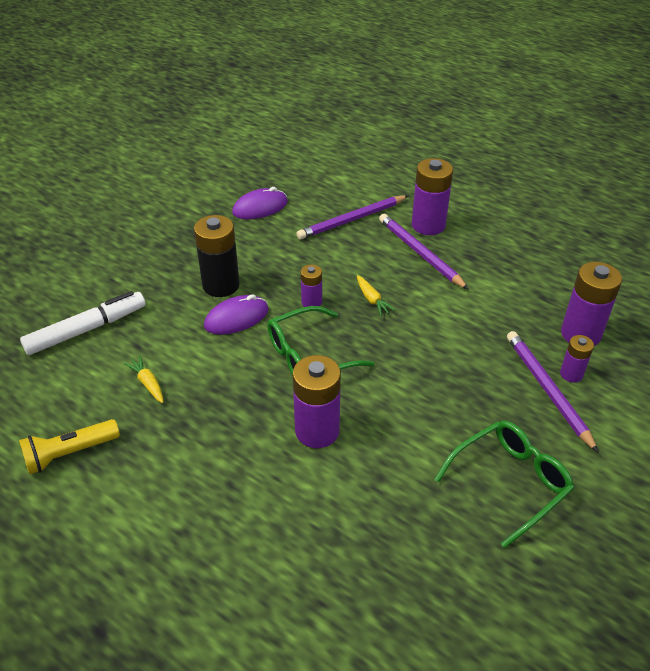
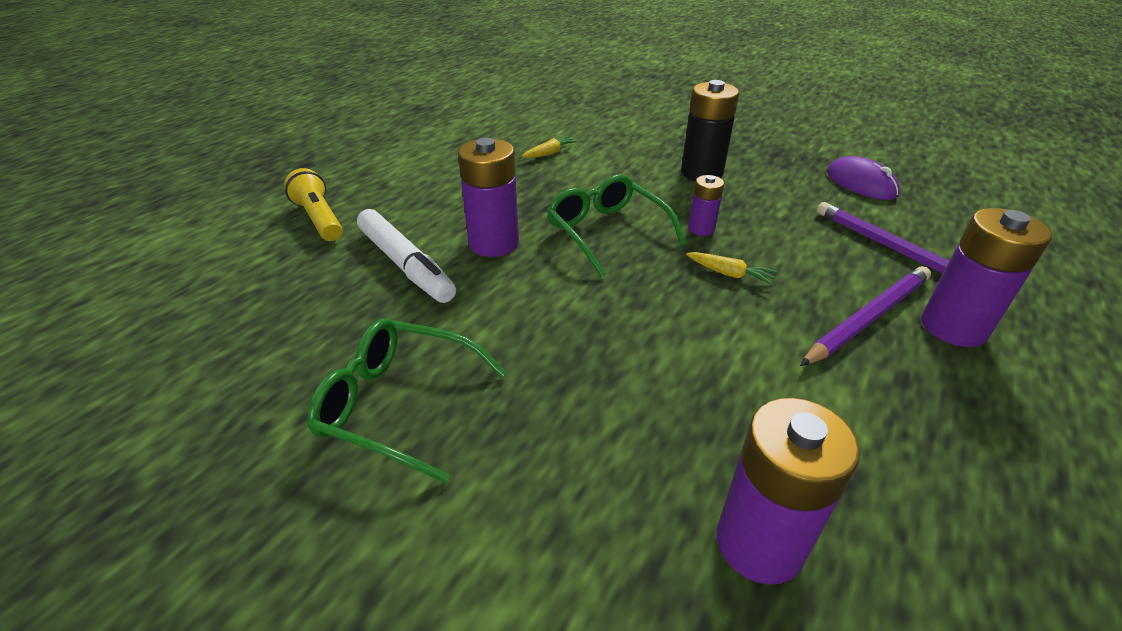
camera: 85 degrees right, 5 degrees down
(69, 453) = (470, 134): yellow flashlight -> yellow flashlight (319, 219)
(86, 329) = (610, 122): white marker -> white marker (406, 265)
(236, 318) = (653, 185): purple mouse -> none
(372, 300) = (729, 274): yellow carrot -> yellow carrot turned 120 degrees counterclockwise
(510, 482) = (398, 404): green glasses -> green glasses turned 150 degrees clockwise
(548, 390) = (587, 468): purple pencil -> none
(571, 374) = (635, 510): purple battery -> none

